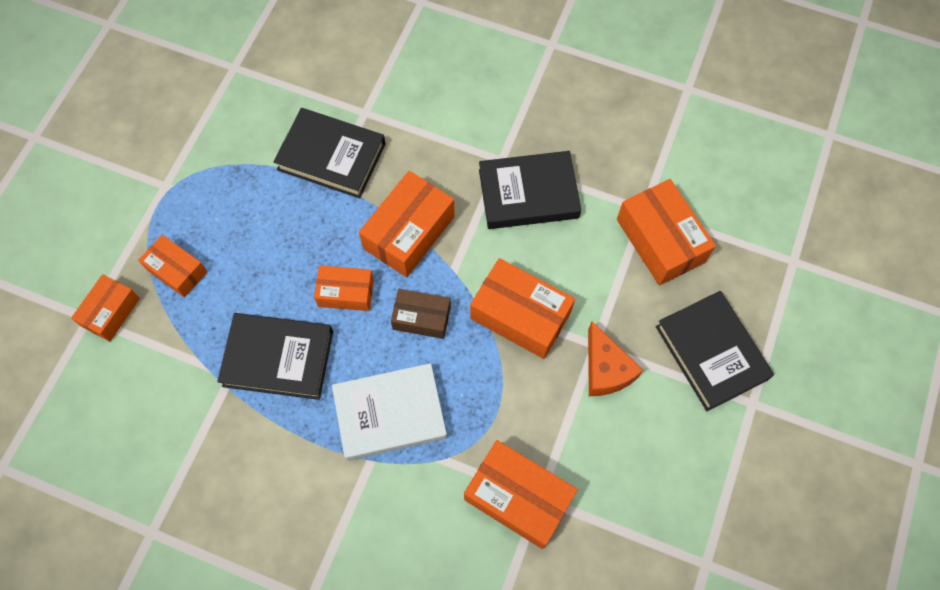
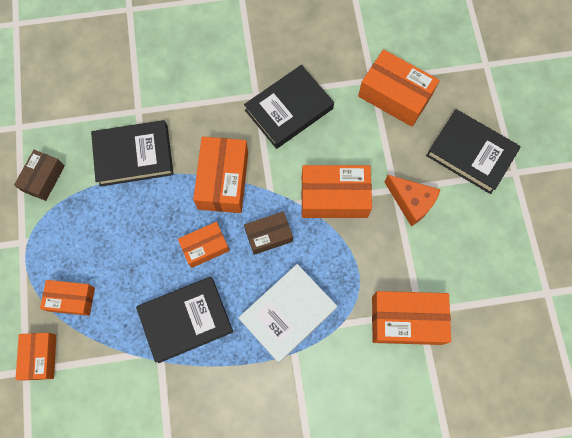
camera: 30 degrees left, 5 degrees up
(226, 132) = (43, 178): none -> brown box

